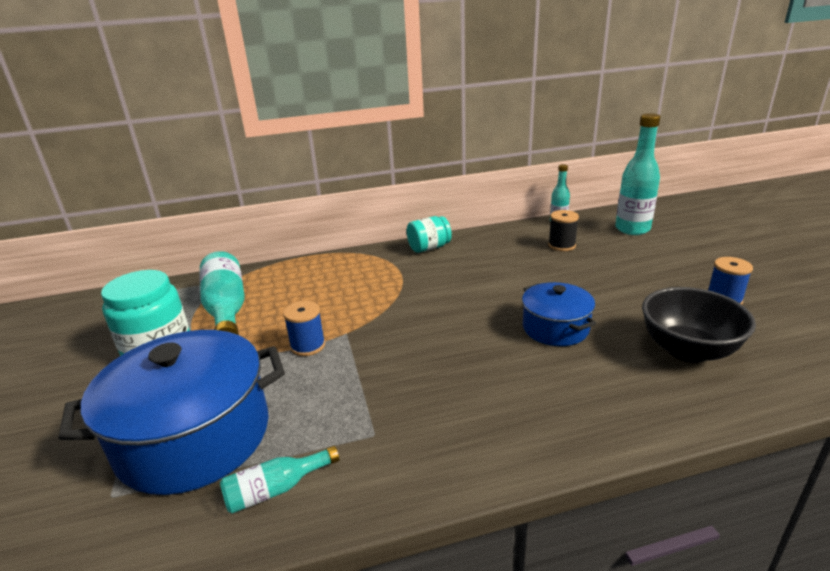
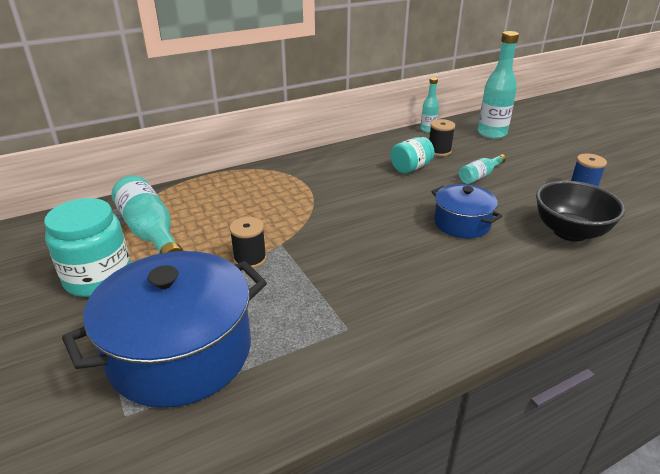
camera: 15 degrees left, 5 degrees up
(276, 489) = (282, 385): turquoise bottle -> turquoise bottle (479, 176)
(308, 346) = (250, 259): blue spool -> black spool
(429, 248) = (322, 160): turquoise jar -> turquoise jar (411, 168)

